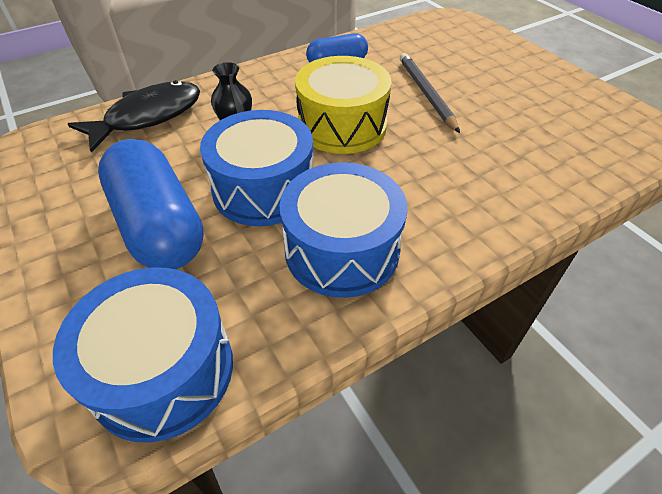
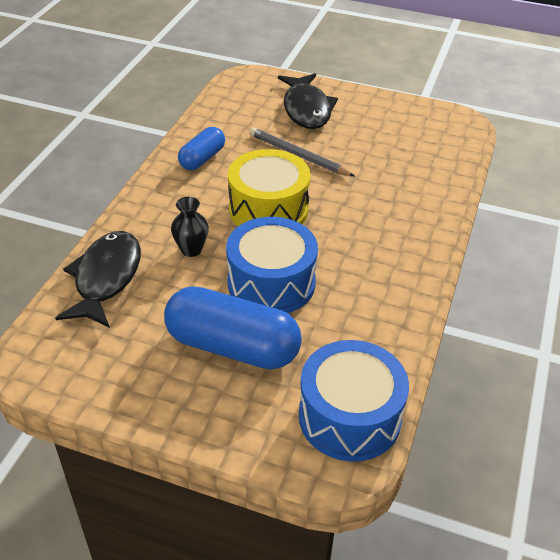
camera: 40 degrees left, 5 degrees down
(342, 250) = (367, 292): blue drum -> none
(481, 60) = (306, 109): none -> black fish

